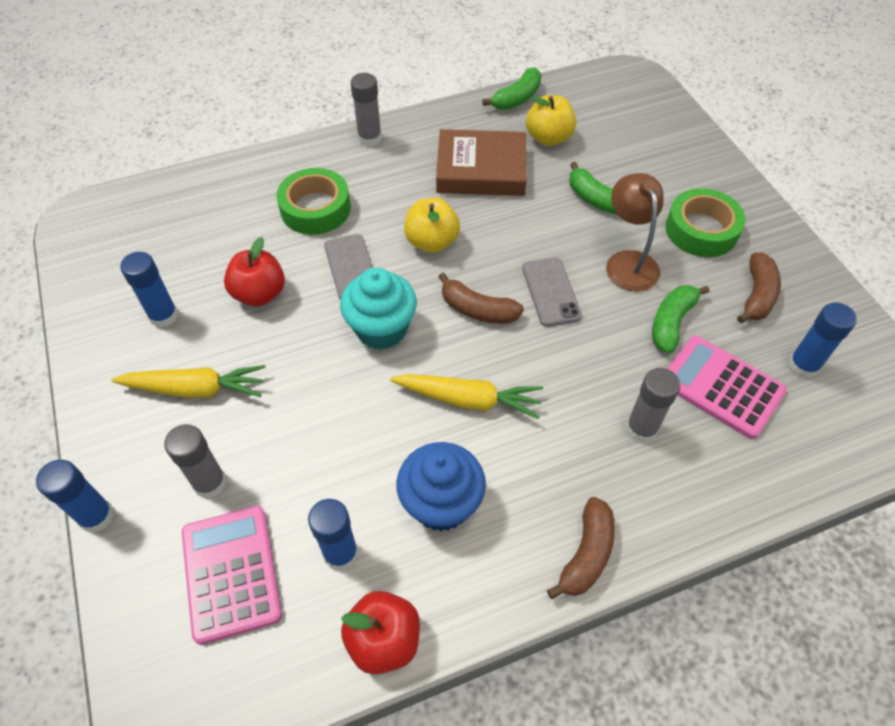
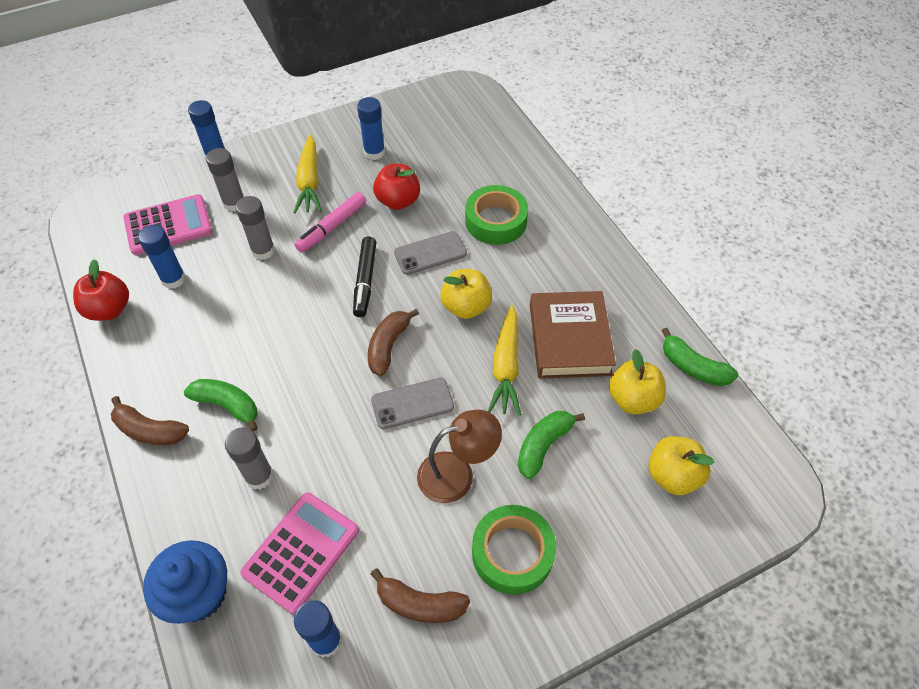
camera: 85 degrees right, 0 degrees up
(286, 363) = (332, 227): none -> pink marker
(369, 138) = (595, 247): grey glue stick -> grey glue stick (263, 251)
(381, 329) = (365, 281): turquoise cupcake -> black marker
(441, 504) = (203, 333): blue cupcake -> blue cupcake (199, 594)
(469, 400) = (294, 345): yellow carrot -> yellow carrot (506, 367)
(621, 126) = (672, 475): none -> yellow apple
(671, 322) = (379, 511): green banana -> green banana (227, 405)

